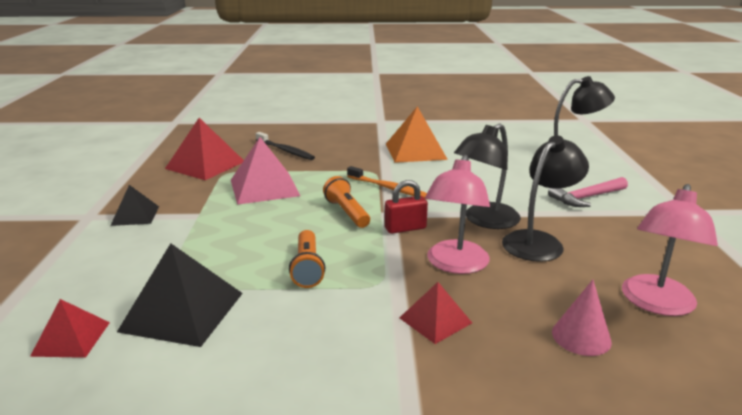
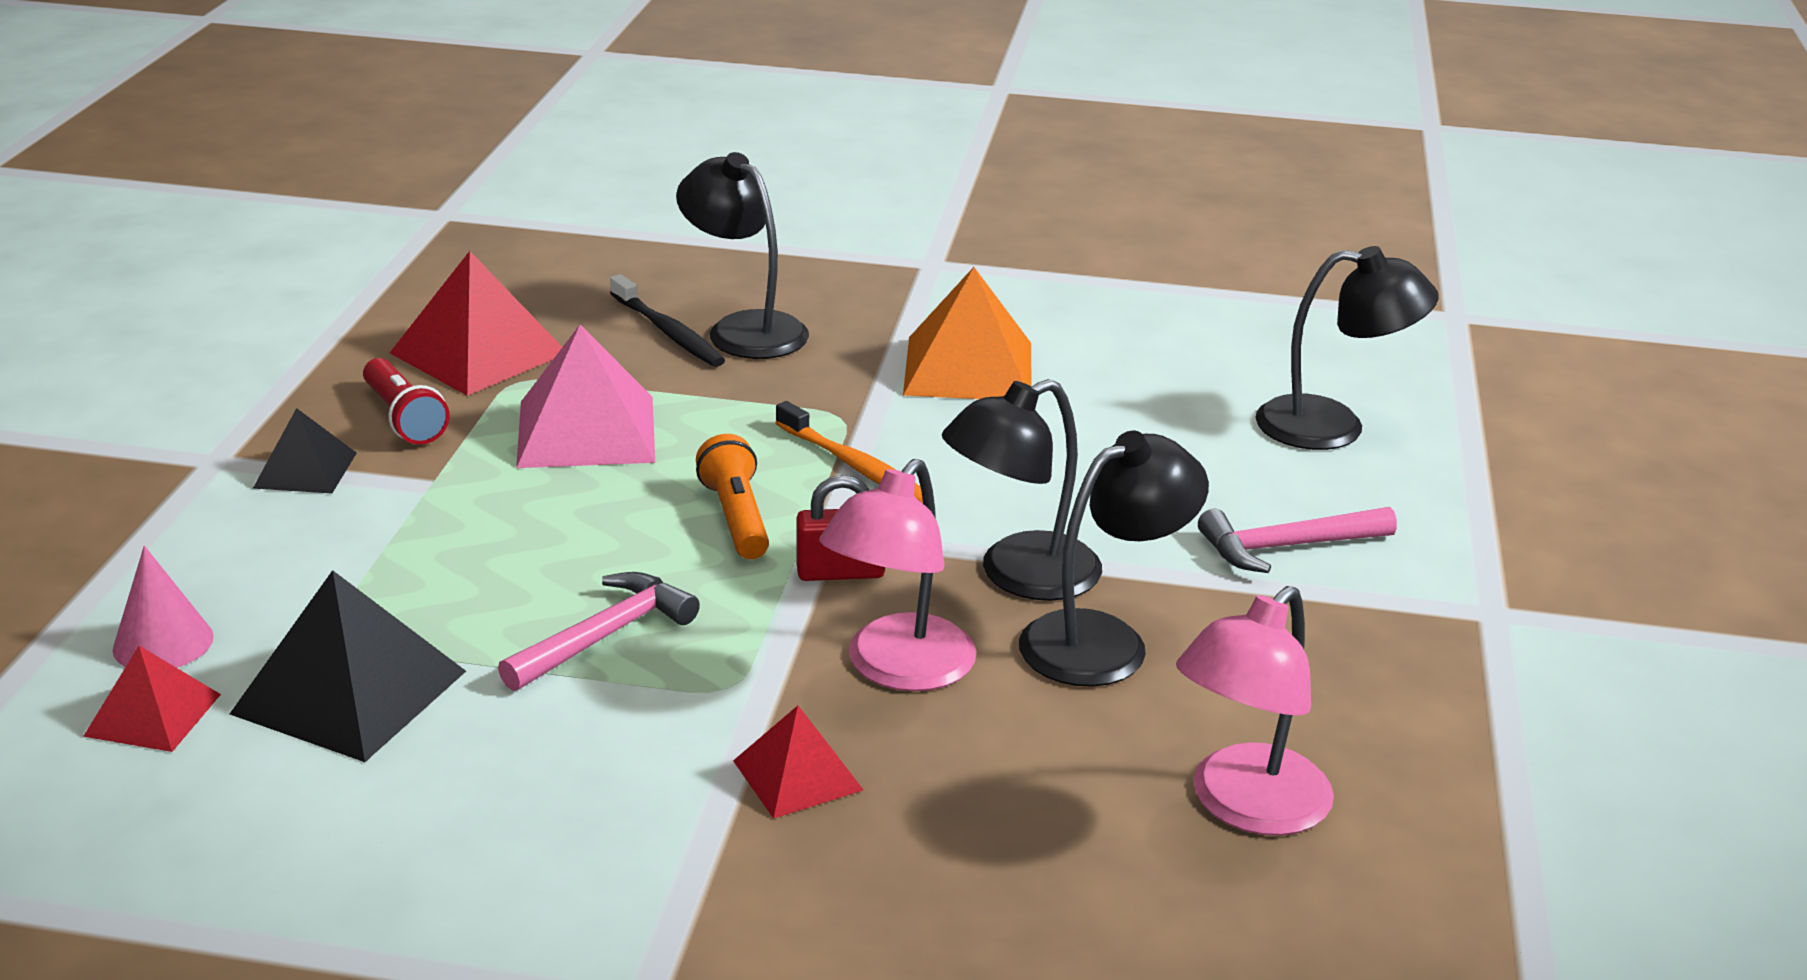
camera: 10 degrees right, 5 degrees up
(178, 191) = (404, 418): none -> red flashlight
(307, 268) = (605, 636): orange flashlight -> pink hammer
(317, 147) = (744, 329): none -> black lamp
(581, 336) = (1050, 846): pink cone -> pink cone (163, 643)

